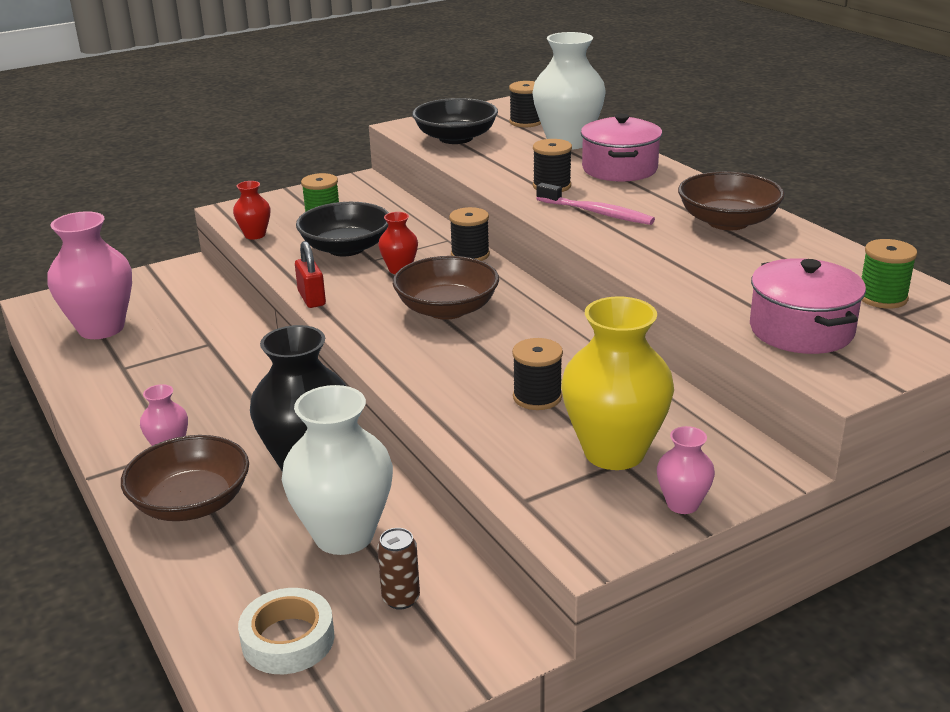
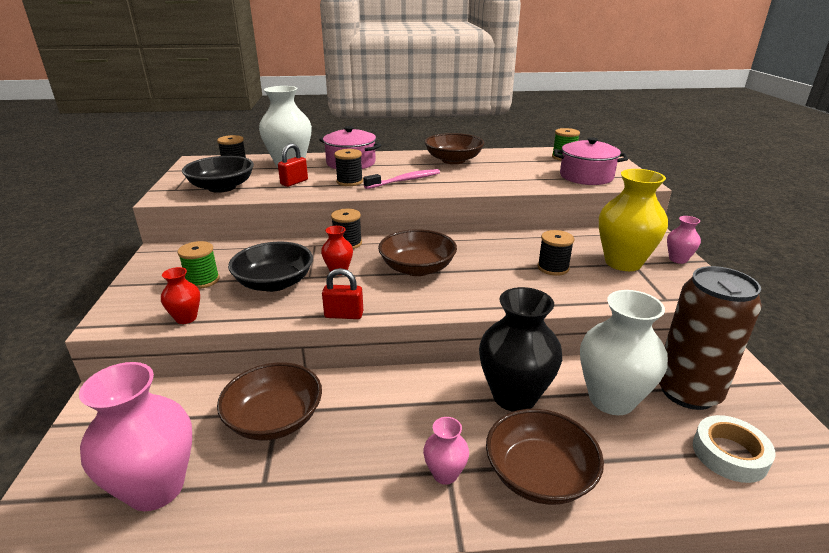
camera: 65 degrees left, 0 degrees up
(199, 345) = (274, 419): none -> brown bowl
(401, 599) = (687, 391): brown can -> brown can, size x2.49
(512, 162) = (294, 182): none -> red padlock

